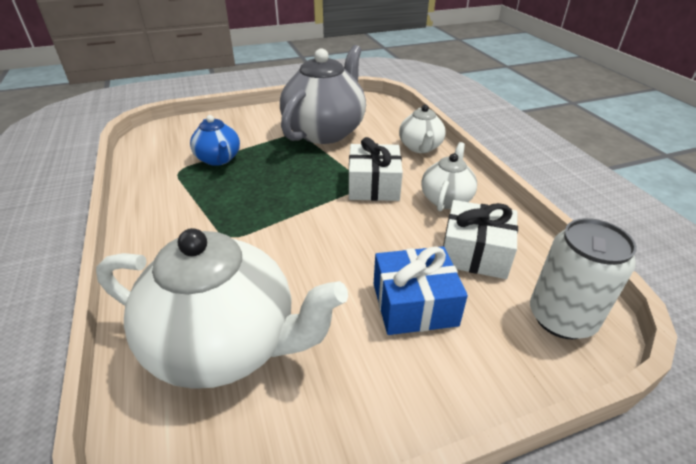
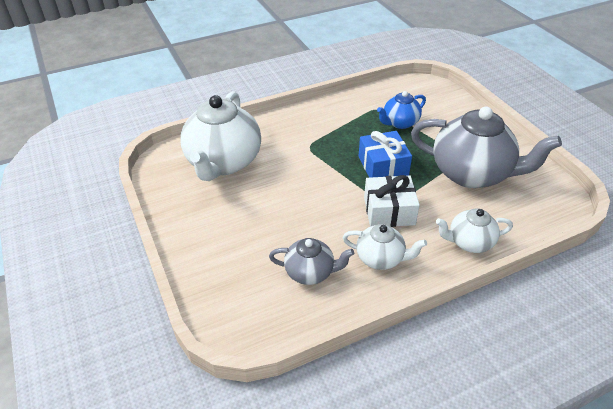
camera: 85 degrees right, 5 degrees up
(414, 304) = (255, 236): blue gift -> blue gift (383, 166)
(475, 253) = (310, 272): white gift -> grey teapot
(561, 318) = (245, 316): white can -> none

